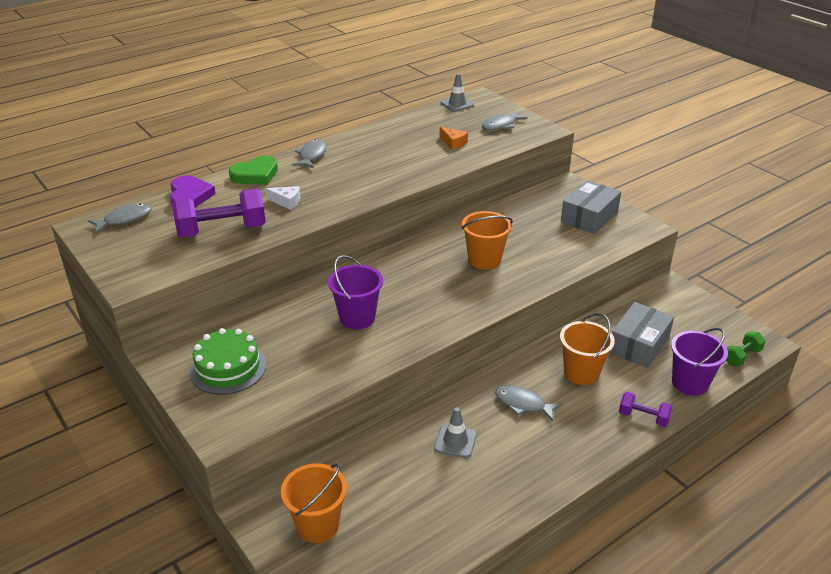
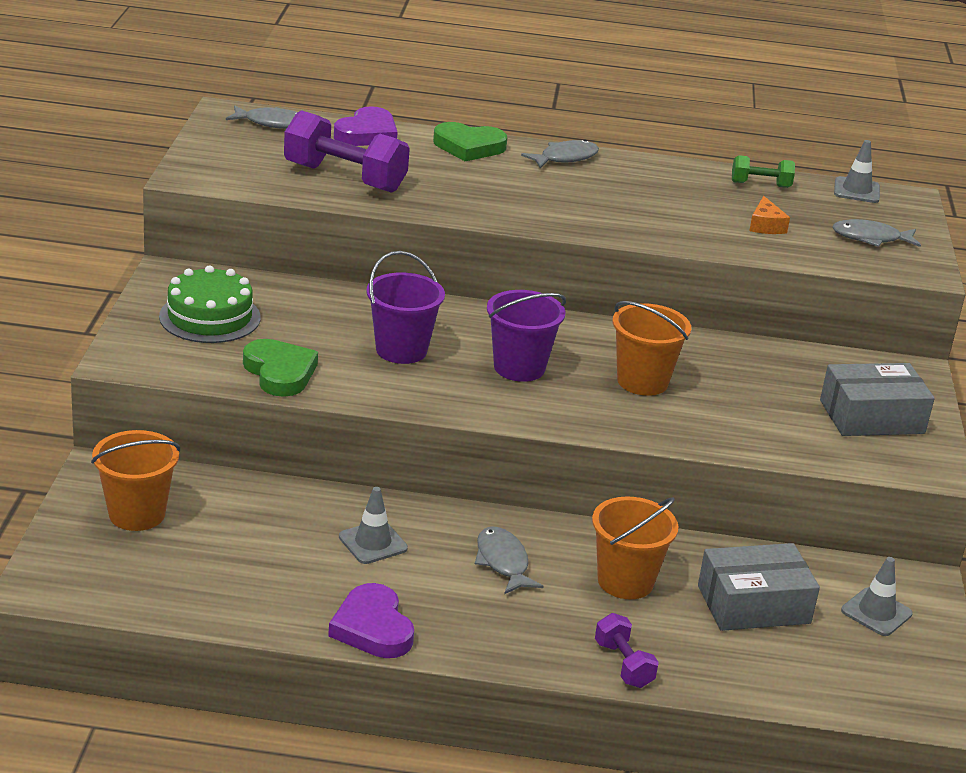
camera: 40 degrees right, 5 degrees down
(286, 202) = (455, 186): white cheese -> none
(319, 375) = (280, 372): none -> green heart
(526, 491) = (372, 627): none -> purple heart
(679, 313) = (876, 612): none -> grey traffic cone
(690, 383) = (748, 678): purple bucket -> purple bucket (519, 368)
(741, 357) = (877, 703): green dumbbell -> green dumbbell (760, 184)

